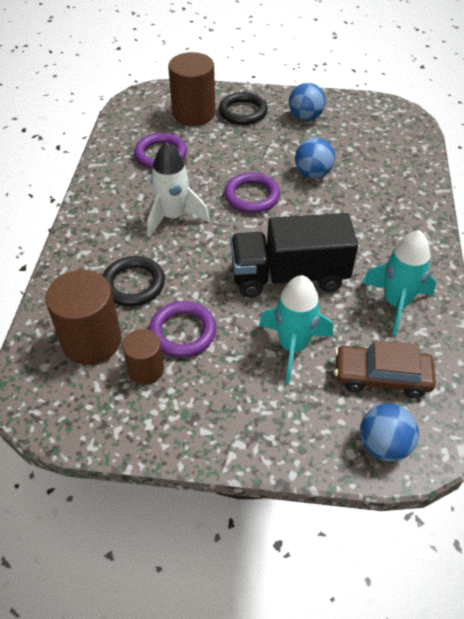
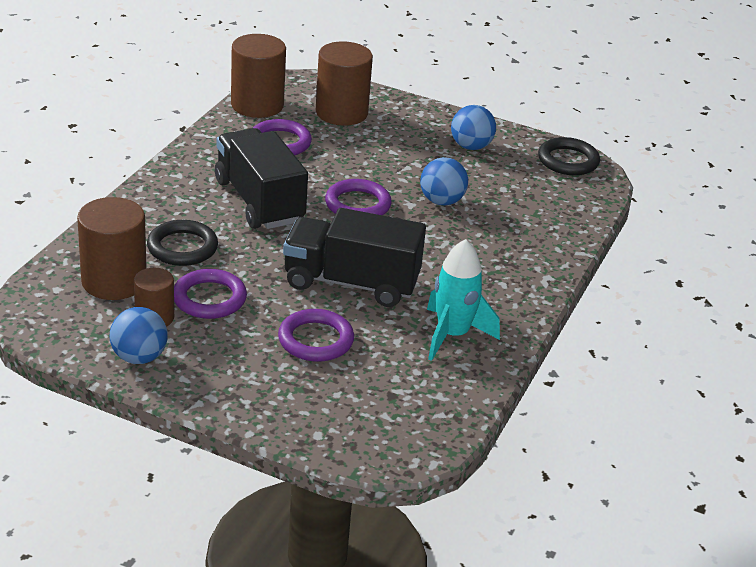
camera: 15 degrees right, 15 degrees down
(125, 124) = (257, 105): none -> brown cylinder
(173, 216) = (259, 201): white rocket -> black truck
(243, 112) = (400, 124): black ring -> black ring (568, 161)
(293, 346) = (315, 340): turquoise rocket -> purple ring
(381, 376) = (392, 388): brown car -> none
(383, 445) = (355, 438): blue ball -> blue ball (139, 357)

